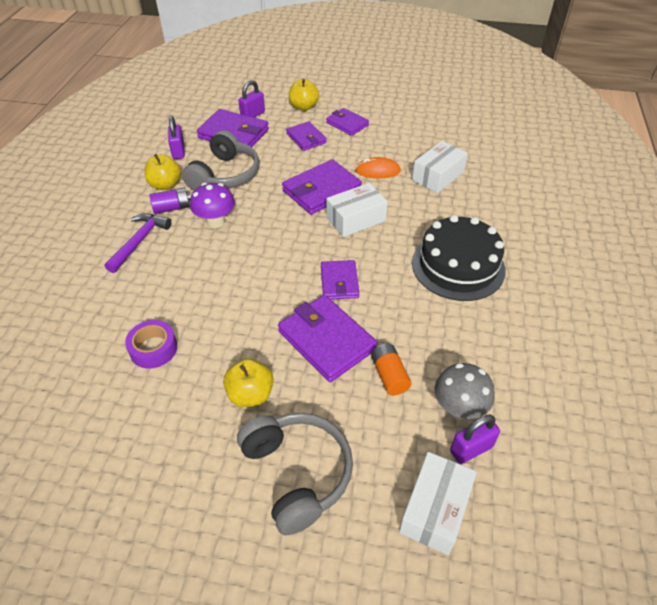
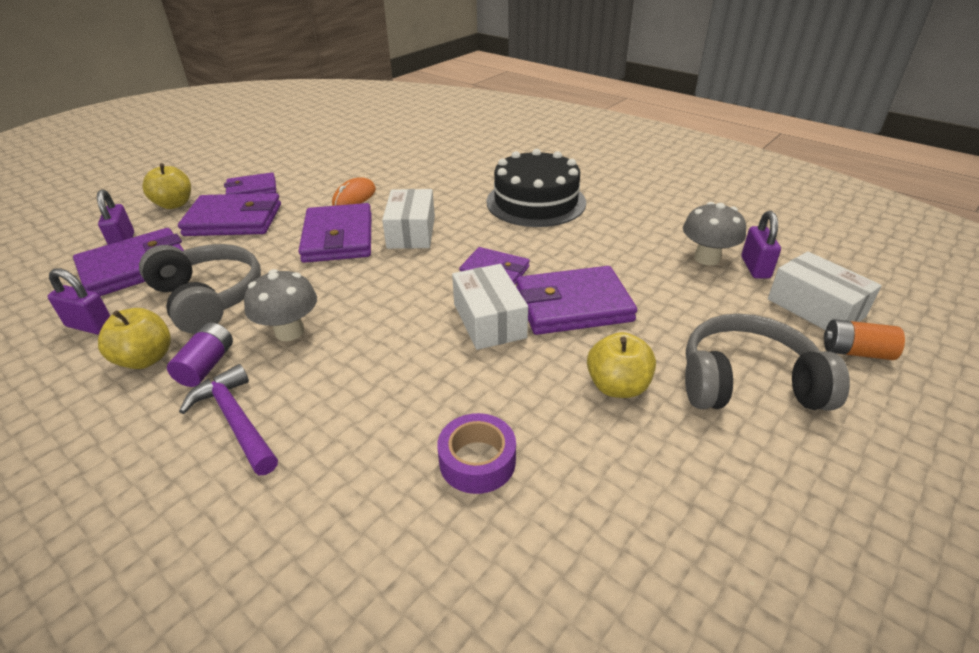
camera: 60 degrees left, 10 degrees down
(216, 222) = (289, 331): purple mushroom -> grey mushroom
(306, 138) = (234, 220): purple wallet -> purple wallet, size x1.63
(389, 375) = (647, 282): orange battery -> orange battery (855, 352)
(437, 176) = (406, 171): white box -> white box (489, 320)

